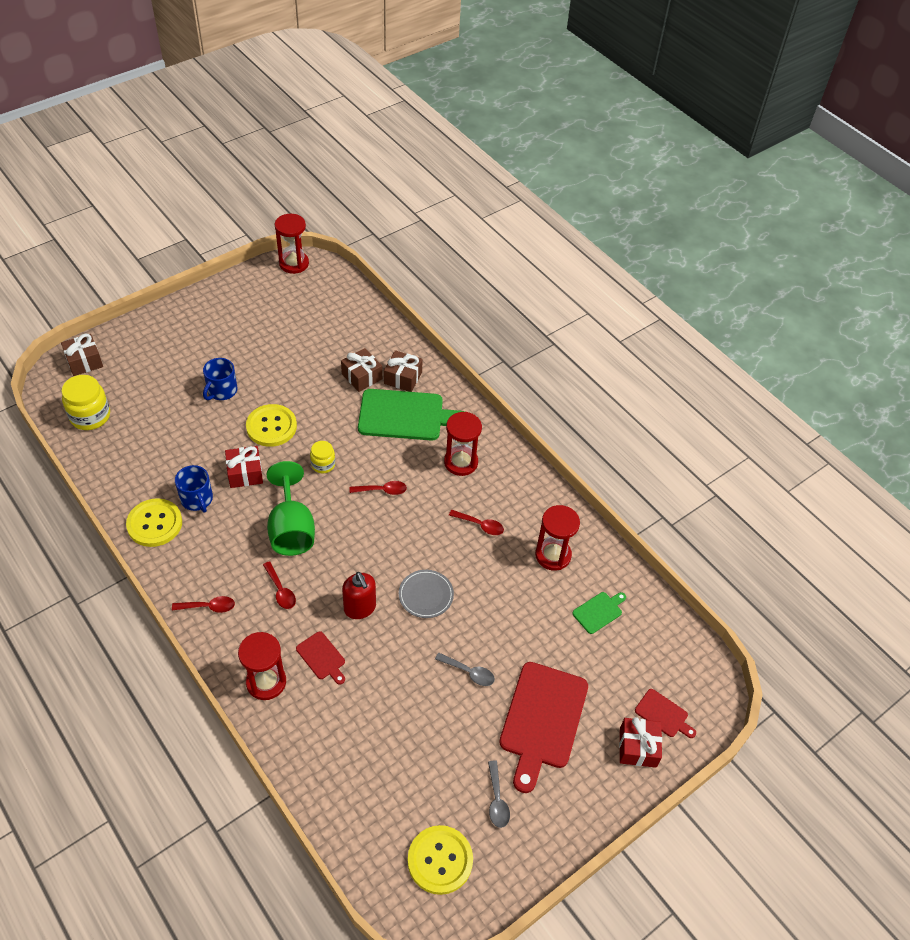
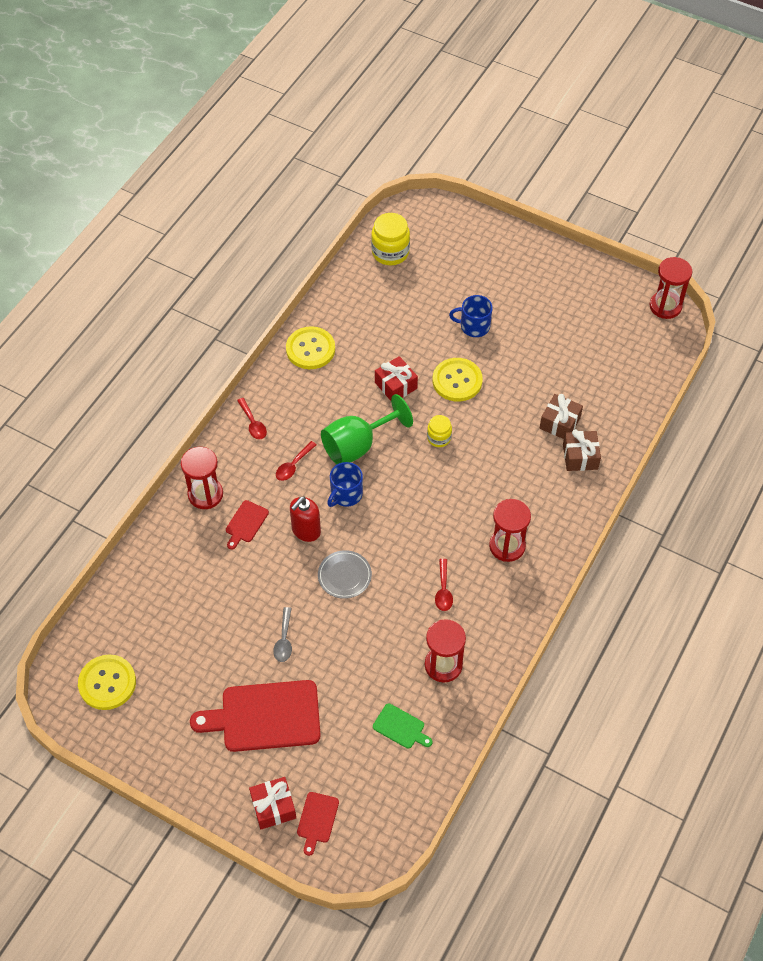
camera: 70 degrees right, 5 degrees up
(84, 361) = (444, 218): brown gift -> none
(197, 499) = (350, 365): blue mug -> blue mug (346, 494)
(382, 490) = (437, 496): red spoon -> none
(406, 415) = (535, 478): green cutting board -> none
(497, 800) = (175, 707): grey spoon -> none

